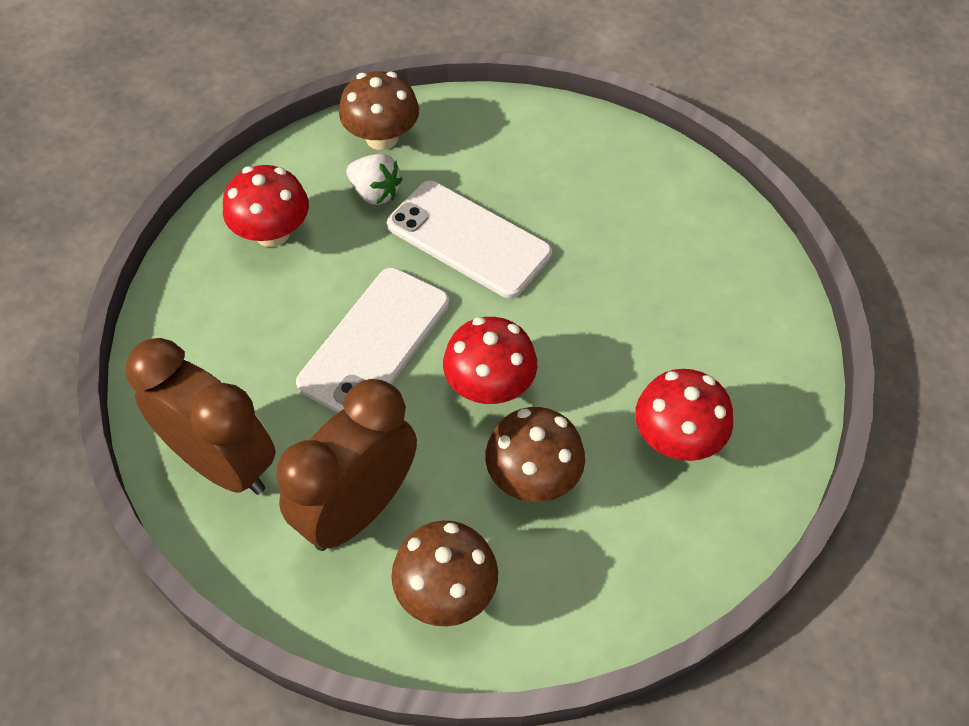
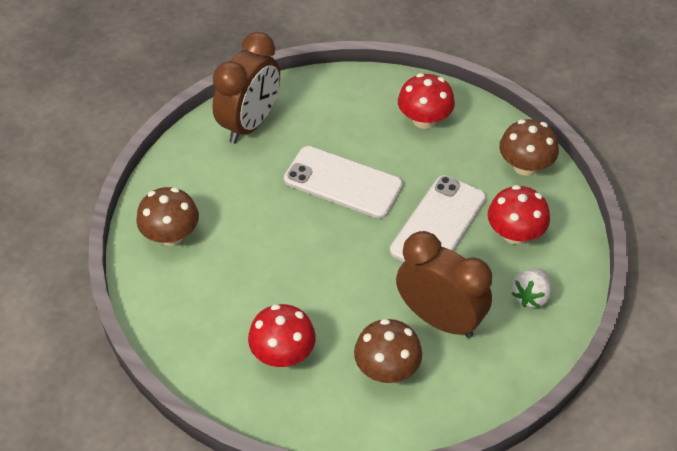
camera: 85 degrees right, 5 degrees down
(358, 509) = (223, 188): brown clock -> brown clock (439, 319)
(375, 193) = (470, 168): white strawberry -> white strawberry (530, 296)
(489, 386) = (315, 245): red mushroom -> red mushroom (515, 233)
(533, 477) = (248, 273): brown mushroom -> brown mushroom (387, 368)

